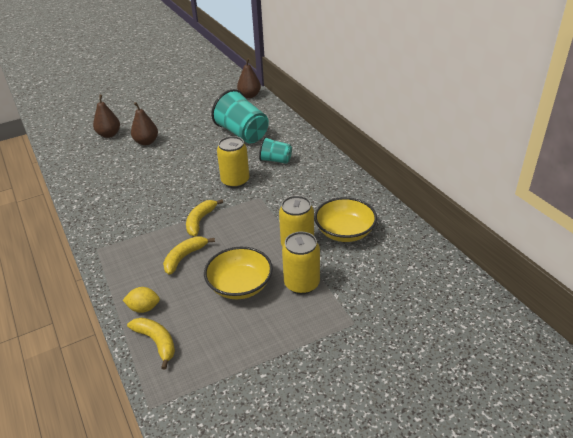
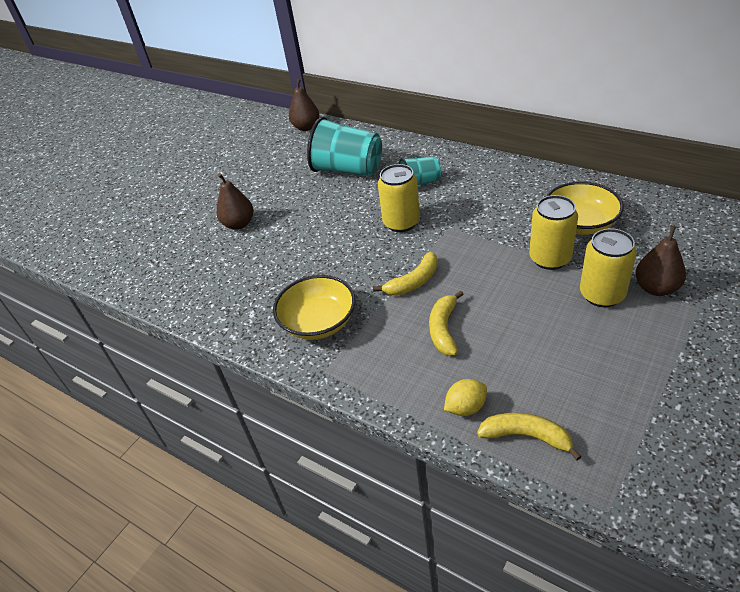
camera: 25 degrees left, 5 degrees up
(109, 134) = (177, 235): brown pear -> brown pear (656, 288)
(200, 221) = (413, 282): yellow banana -> yellow banana turned 120 degrees counterclockwise
(240, 285) = (541, 328): yellow bowl -> yellow bowl (318, 322)

